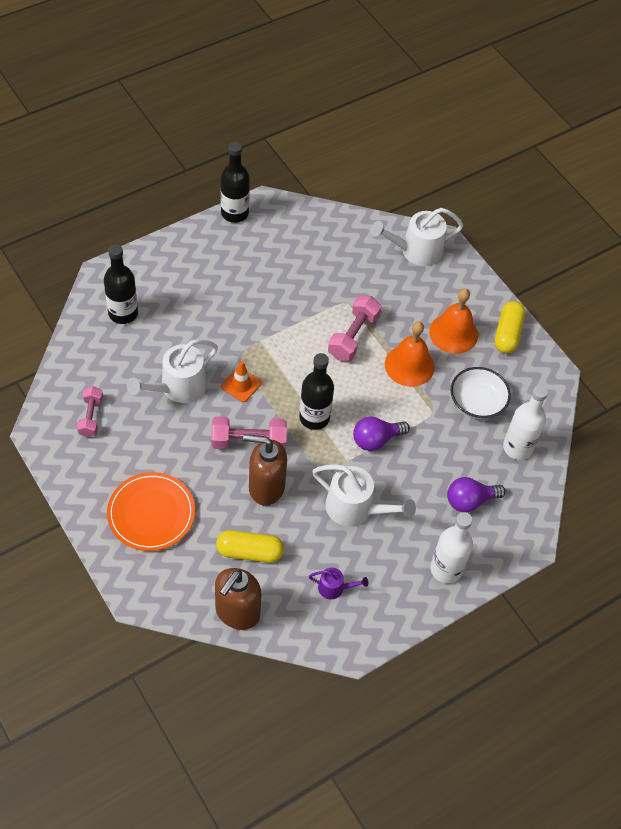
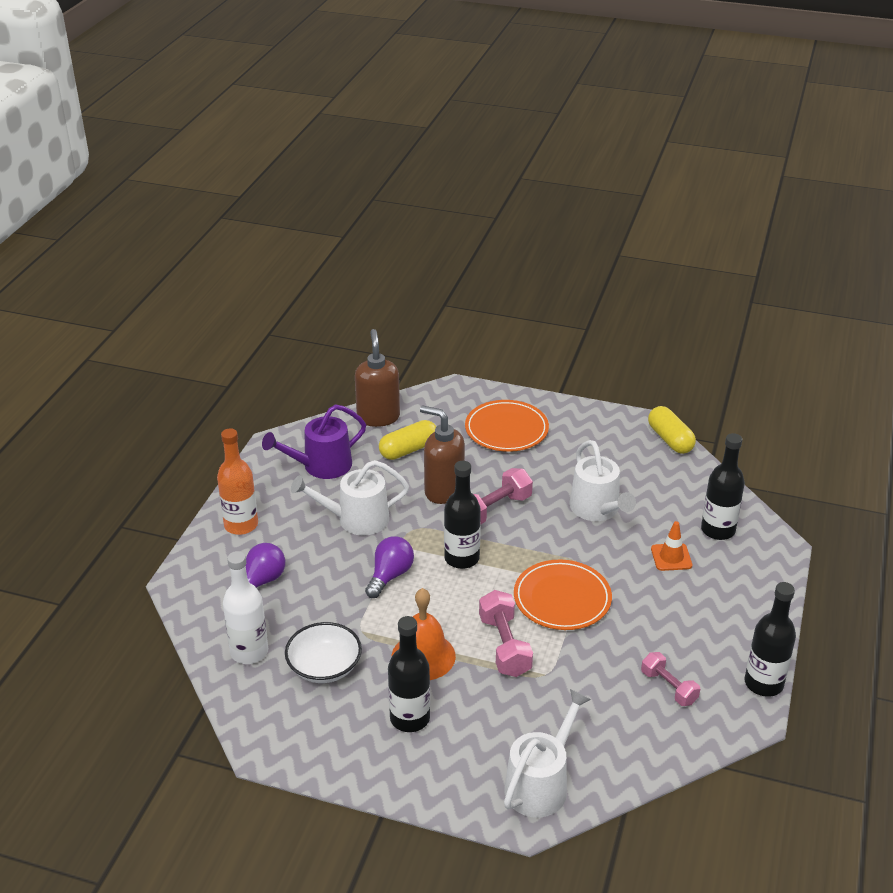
camera: 145 degrees right, 20 degrees down
(91, 417) = (630, 453): pink dumbbell -> pink dumbbell (668, 687)
(178, 387) = (597, 509): white watering can -> white watering can turned 150 degrees clockwise
(241, 385) = (552, 542): orange traffic cone -> orange traffic cone (671, 557)
(266, 487) = (443, 491): brown soap dispenser -> brown soap dispenser turned 120 degrees counterclockwise
(283, 341) = (562, 598): none -> orange plate
(334, 588) = (321, 466): purple watering can -> purple watering can, size x1.93
(446, 569) = (241, 525): white bottle -> orange bottle
(453, 333) = (410, 718): orange bell -> black bottle
(507, 334) = (351, 759): yellow capsule -> yellow capsule (670, 439)

